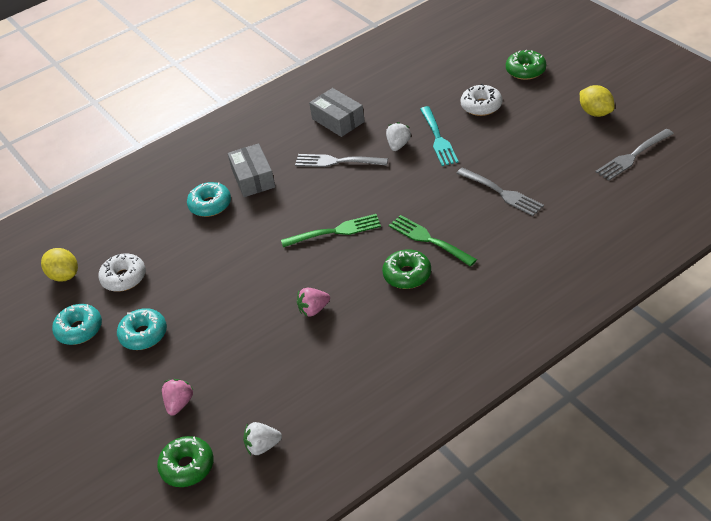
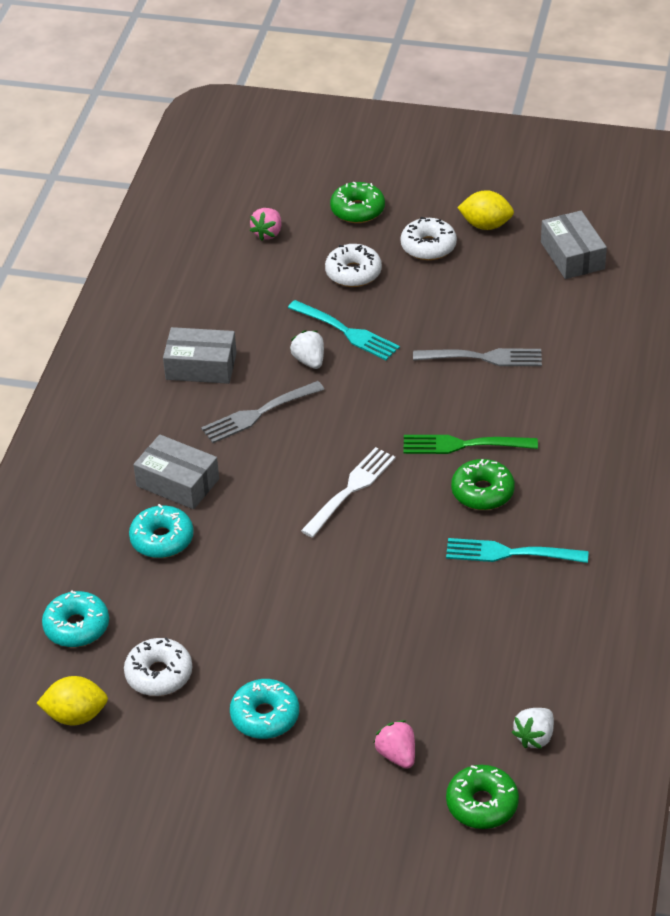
camera: 45 degrees left, 0 degrees up
(79, 329) = (178, 757): turquoise donut -> turquoise donut (77, 626)
(314, 309) = (426, 581): pink strawberry -> pink strawberry (268, 233)
(335, 231) = (351, 489): green fork -> white fork
(380, 322) = (510, 553): none -> turquoise fork
(544, 110) = (428, 246): none -> white donut
(632, 156) = (572, 255): grey fork -> grey box

